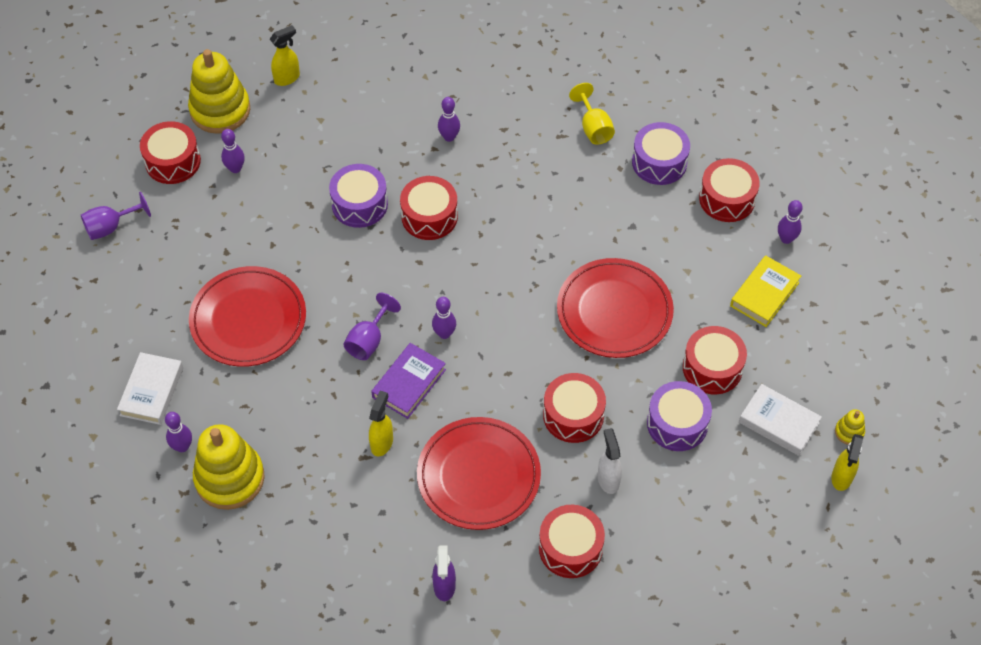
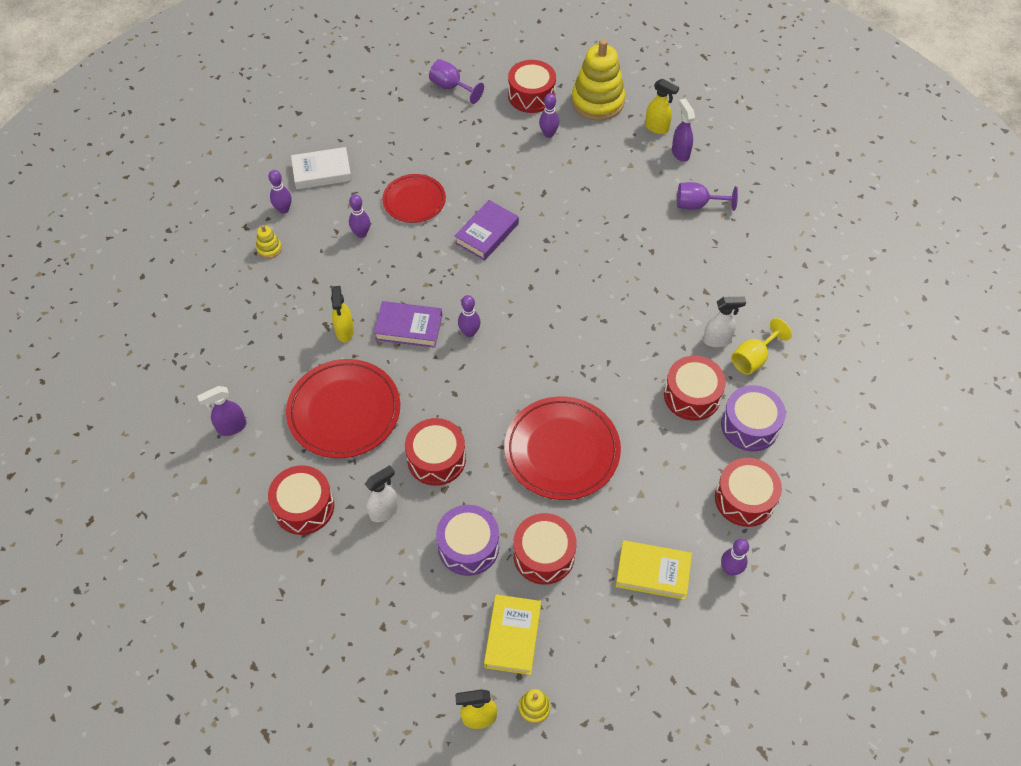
camera: 65 degrees right, 0 degrees up
(229, 478) = (269, 249): yellow stacking toy -> yellow stacking toy, size x0.43
(248, 319) = (414, 201): red plate -> red plate, size x0.63
(330, 74) = (680, 153): none -> purple spray bottle
(331, 272) = (487, 233): none -> purple book
(359, 204) = (563, 224): purple drum -> none
(369, 340) = (436, 284): purple goblet -> purple goblet (697, 205)
(382, 442) = (345, 332): yellow spray bottle -> yellow spray bottle turned 90 degrees clockwise
(429, 216) = (580, 275): red drum -> red drum (692, 395)
(449, 137) = (670, 256): purple bowling pin -> purple bowling pin (361, 234)
(560, 145) = (717, 340): none -> white spray bottle
(778, 423) = (512, 636): white book -> yellow book

